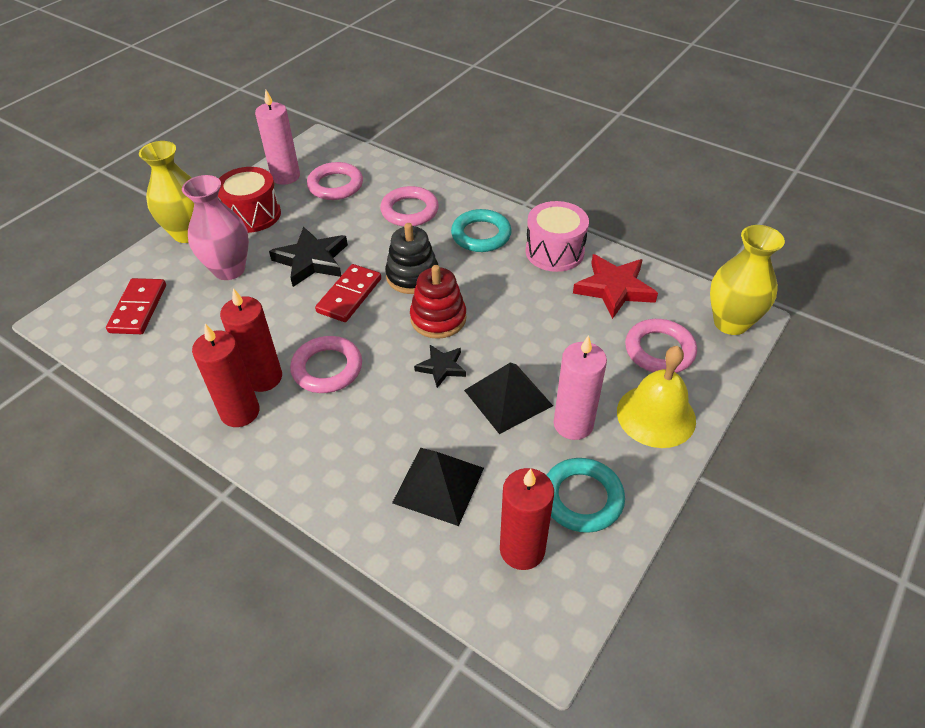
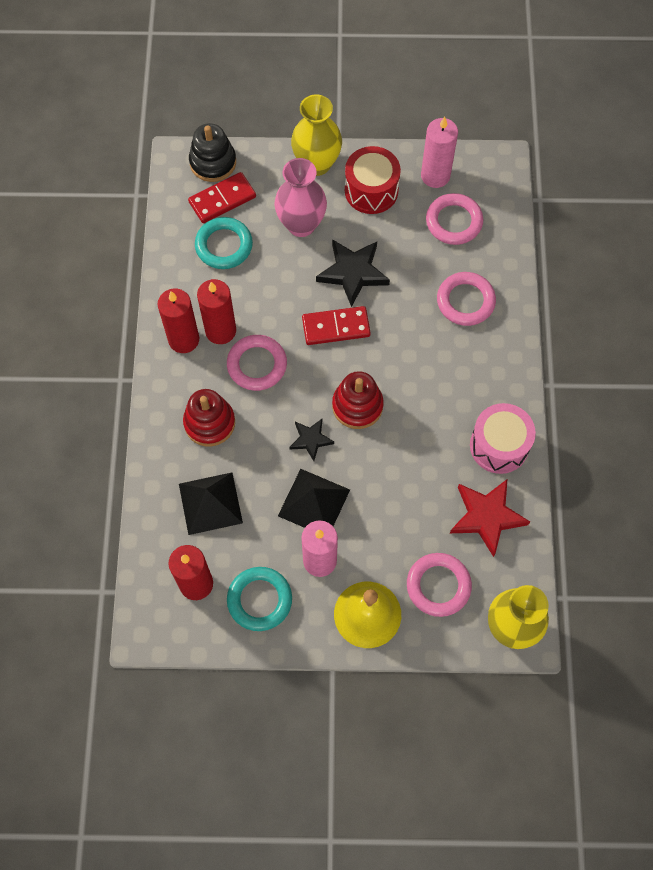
camera: 55 degrees right, 20 degrees up
(350, 438) = (209, 423): none -> red stacking toy
(412, 276) = (389, 357): black stacking toy -> black stacking toy (213, 162)
(481, 235) = (477, 376): turquoise ring -> turquoise ring (224, 246)

